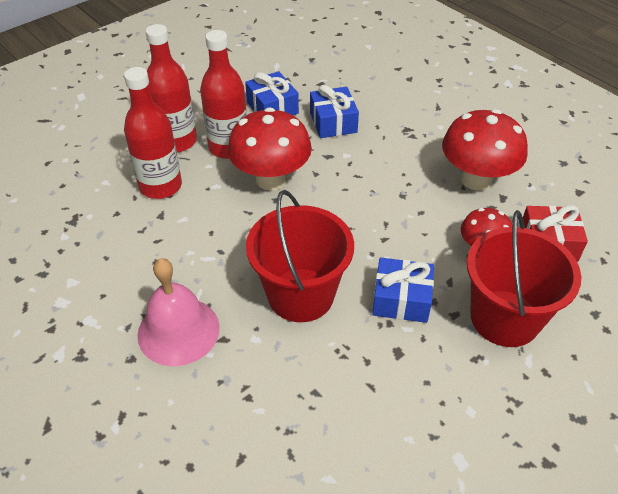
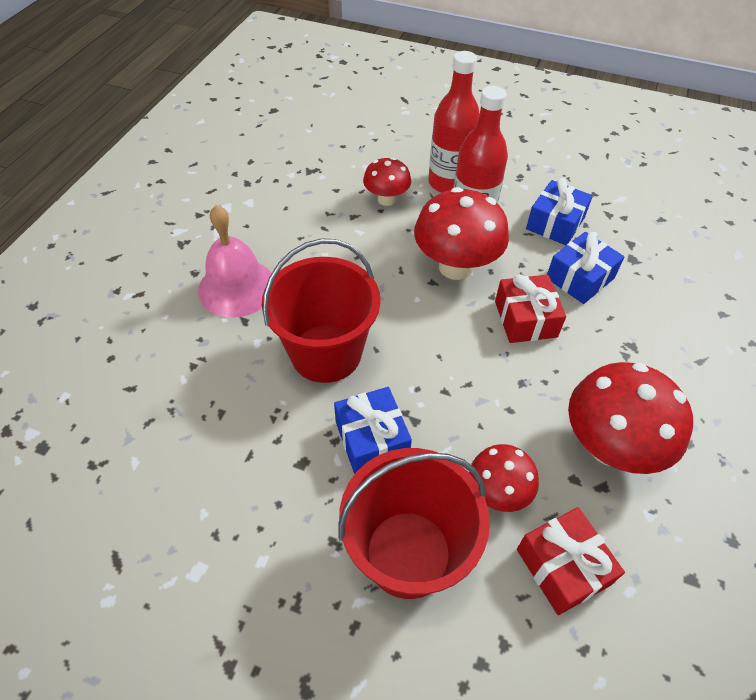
camera: 60 degrees right, 5 degrees up
(160, 186) = (386, 199): red bottle -> red mushroom
(349, 166) = (525, 319): none -> red gift

